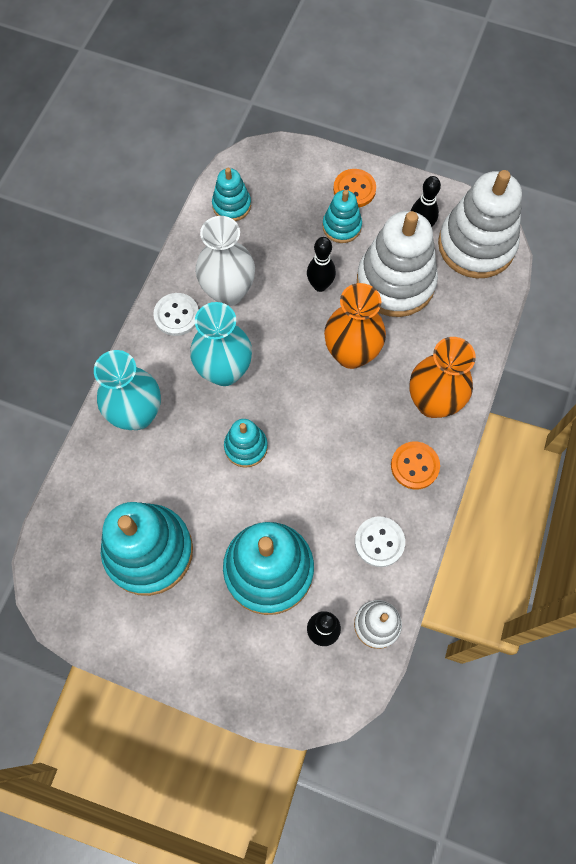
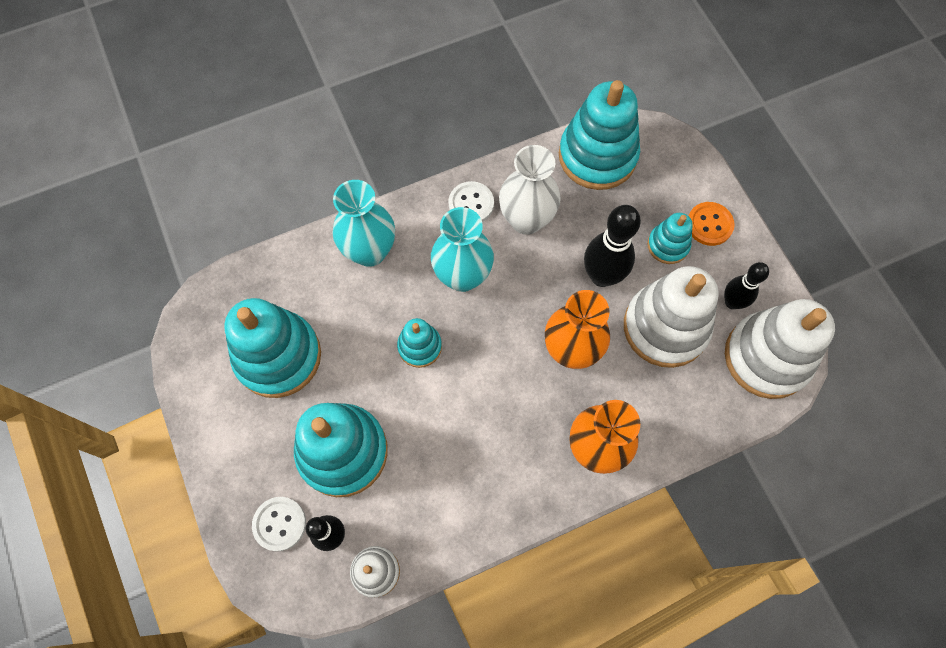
camera: 45 degrees right, 0 degrees up
(231, 205) = (597, 156): turquoise stacking toy -> turquoise stacking toy, size x1.96
(320, 285) = (602, 276): black bowling pin -> black bowling pin, size x1.59
(379, 542) = (441, 513): white button -> white button (279, 524)
(414, 466) = (529, 483): orange button -> none

